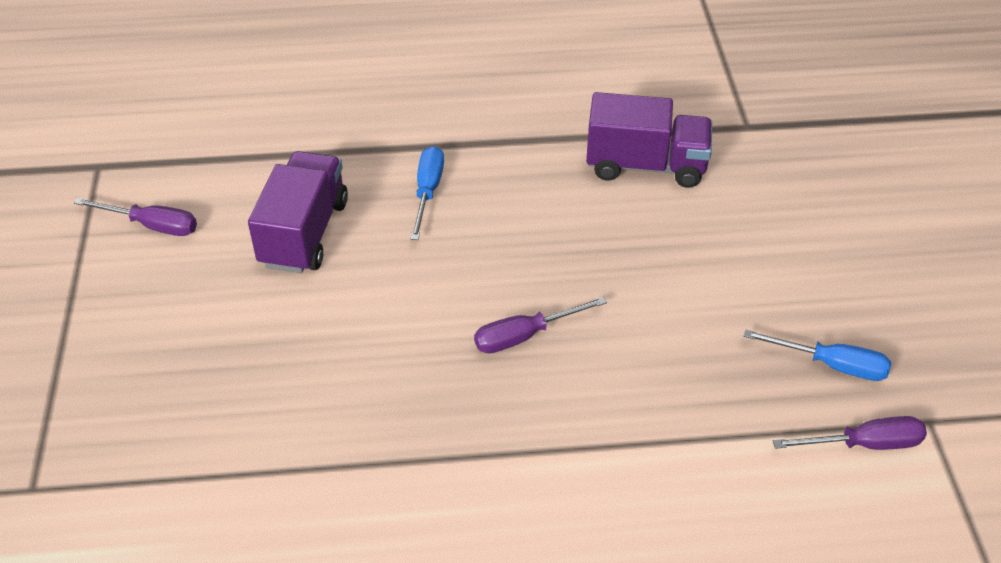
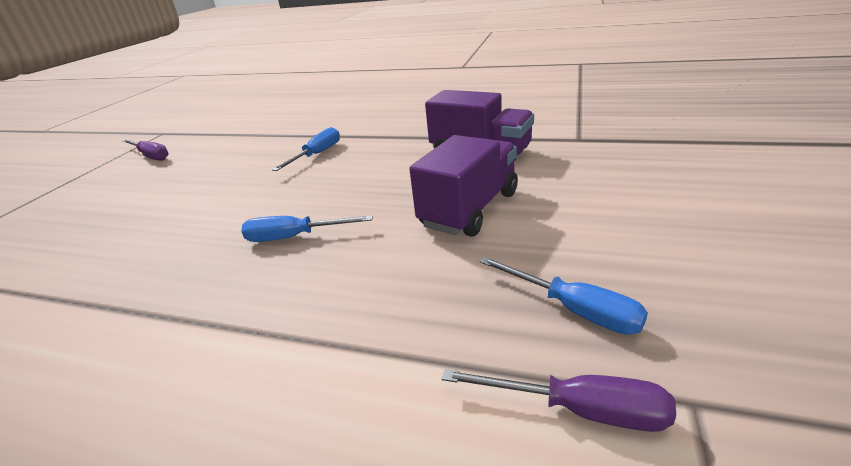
camera: 25 degrees right, 15 degrees down
(304, 233) = (222, 166): purple truck -> purple truck (469, 209)
(524, 336) = (294, 237): purple screwdriver -> blue screwdriver

